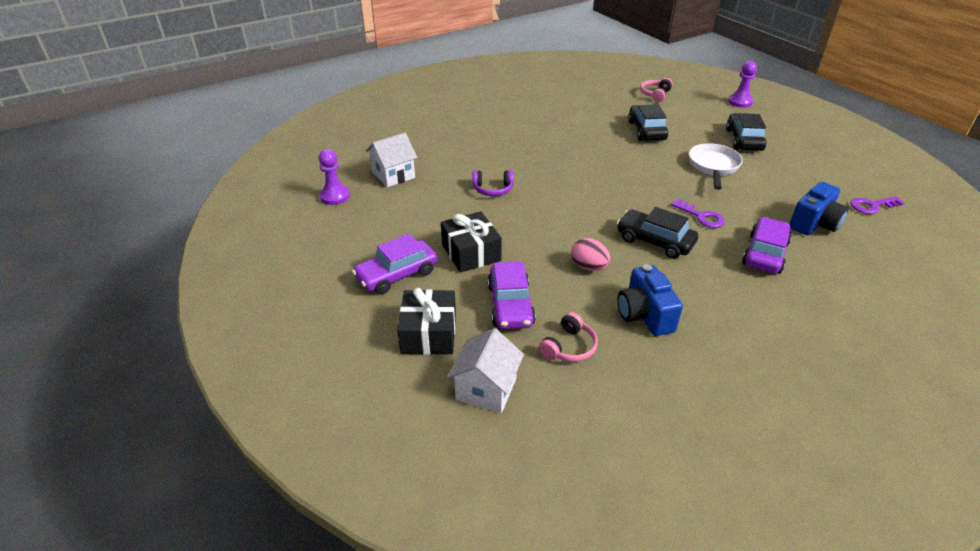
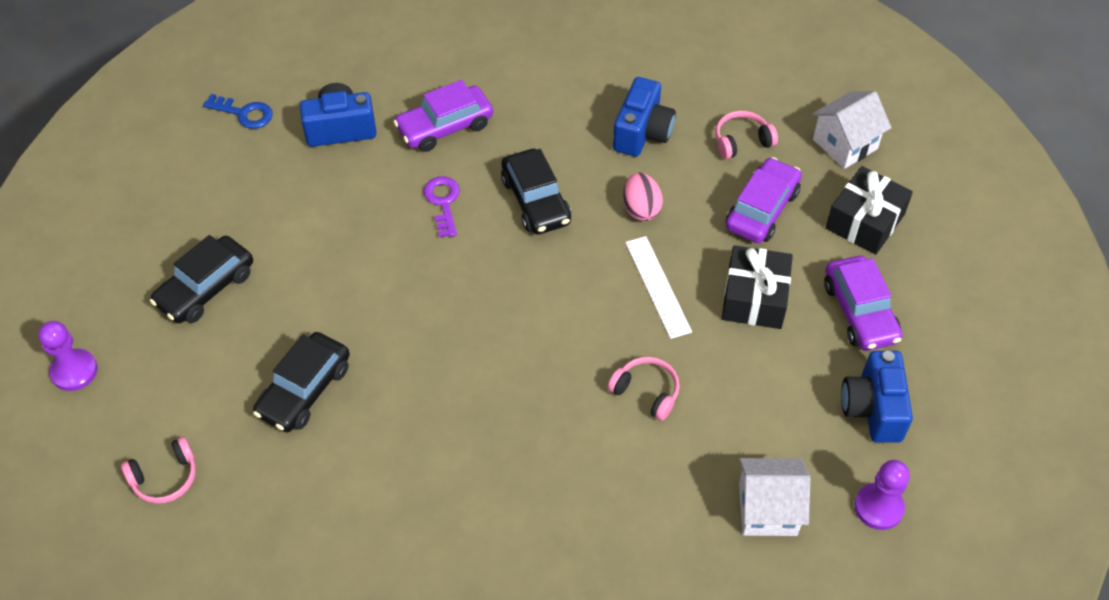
camera: 145 degrees left, 15 degrees up
(360, 232) = (873, 408): none -> blue camera
(397, 275) = (860, 312): purple car -> purple car turned 75 degrees clockwise
(493, 189) = (646, 392): purple headphones -> pink headphones
(534, 233) = (657, 286): none -> white ruler
(713, 167) = (319, 265): white pan -> none
(871, 206) = (244, 113): purple key -> blue key

